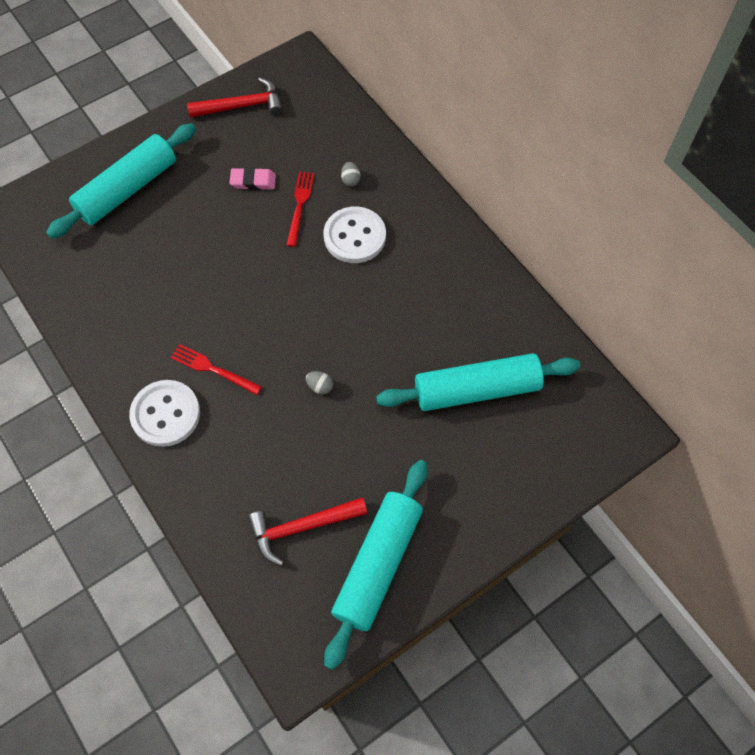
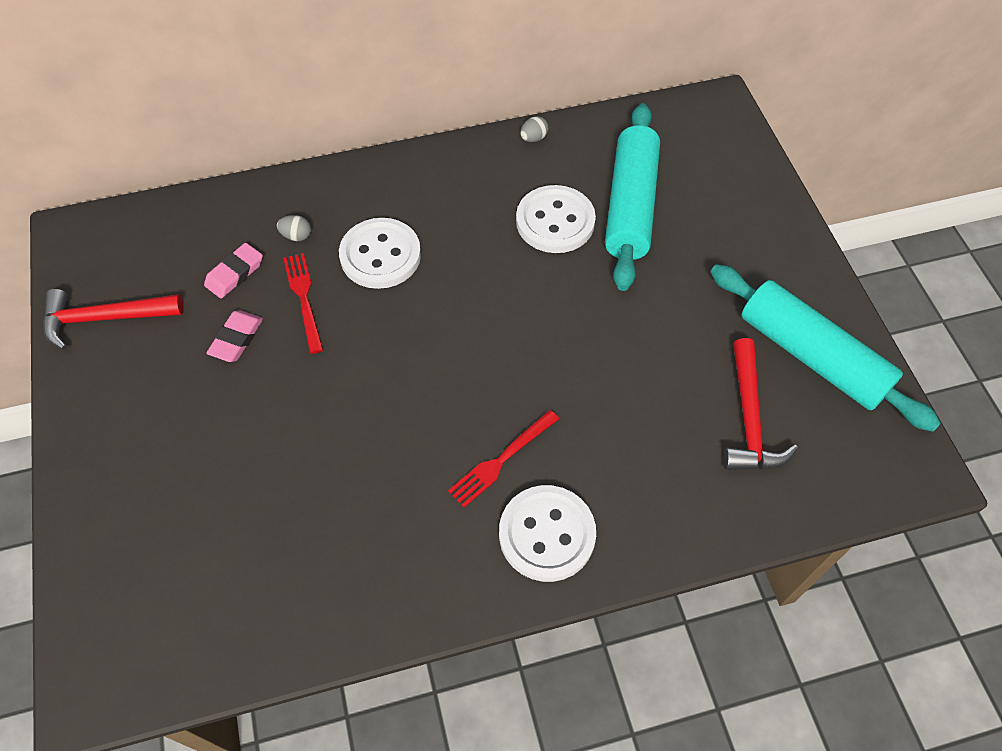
camera: 70 degrees left, 5 degrees down
(128, 189) = (157, 498): turquoise rolling pin -> none
(242, 106) = (105, 318): red hammer -> red hammer turned 105 degrees counterclockwise
(299, 205) = (303, 298): red fork -> red fork turned 45 degrees clockwise
(304, 158) = (235, 273): none -> pink eraser
(320, 387) = (572, 349): grey egg -> grey egg (533, 138)
(436, 340) = (555, 221): none -> white button

